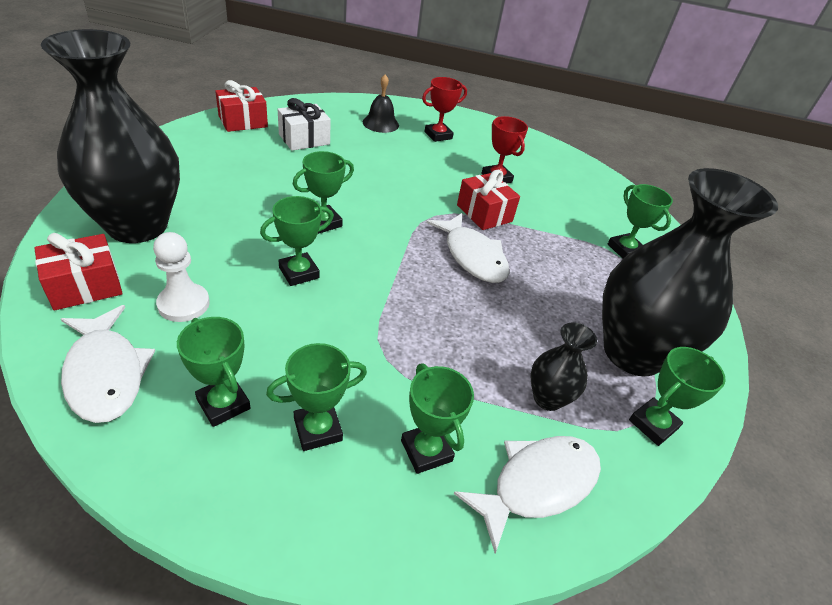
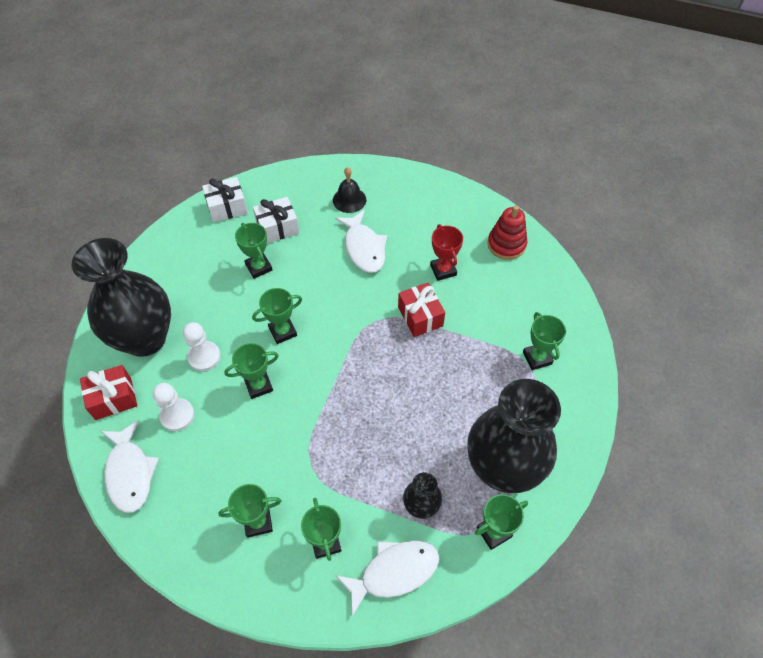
camera: 15 degrees right, 15 degrees up
(221, 244) = (204, 357): none -> white pawn
(223, 404) = (201, 499): green trophy -> green trophy (259, 267)
(243, 121) = (227, 207): red gift -> white gift
(438, 135) = (401, 213): red trophy -> none
(472, 256) = (398, 367): white fish -> white fish (364, 248)
(554, 162) = (506, 244): none -> red stacking toy

